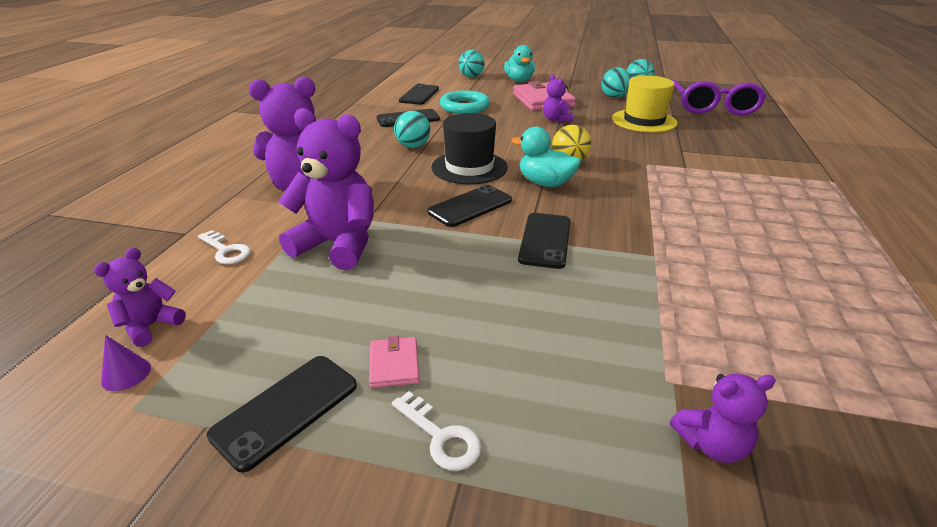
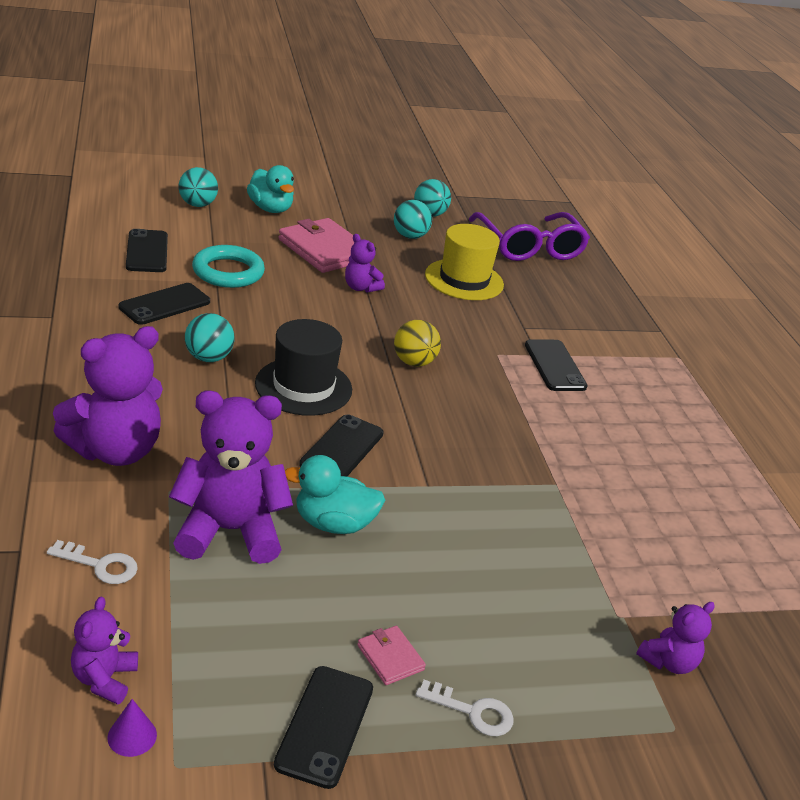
camera: 30 degrees left, 0 degrees up
(545, 183) = (404, 400): turquoise duck -> turquoise duck (333, 523)
(545, 240) = (447, 483): black phone -> black phone (554, 366)

